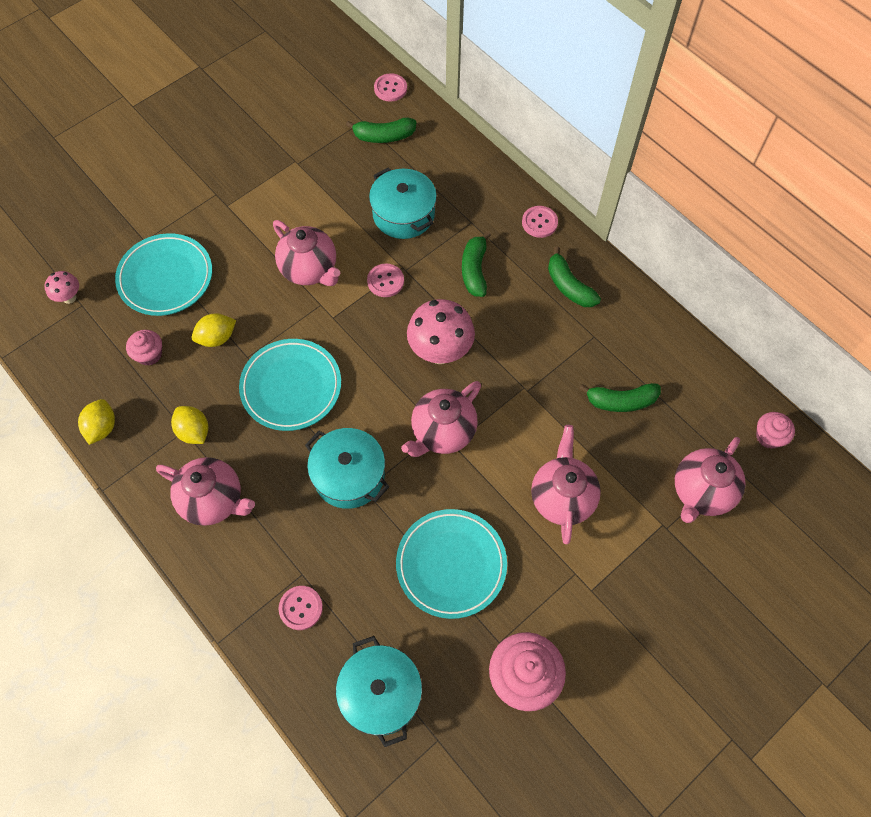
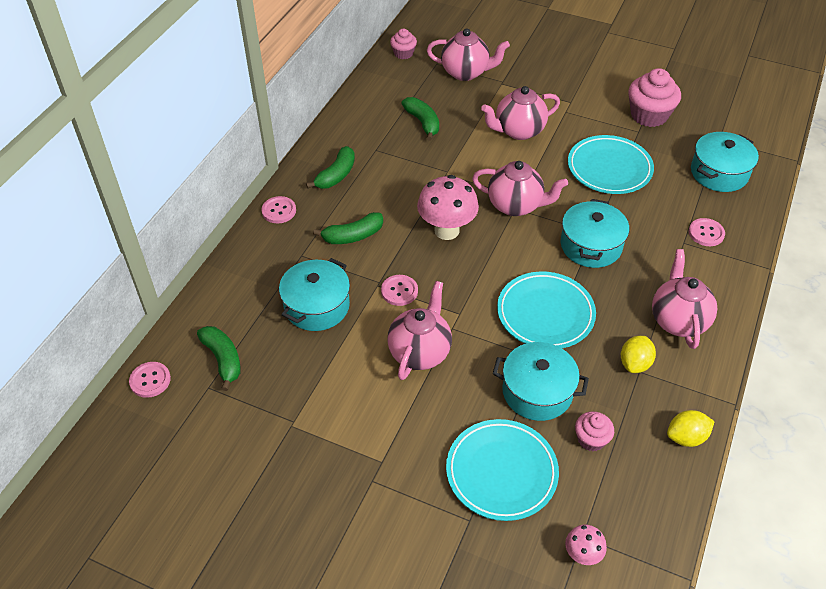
camera: 115 degrees left, 15 degrees down
(217, 338) = (537, 392): yellow lemon -> turquoise pot

